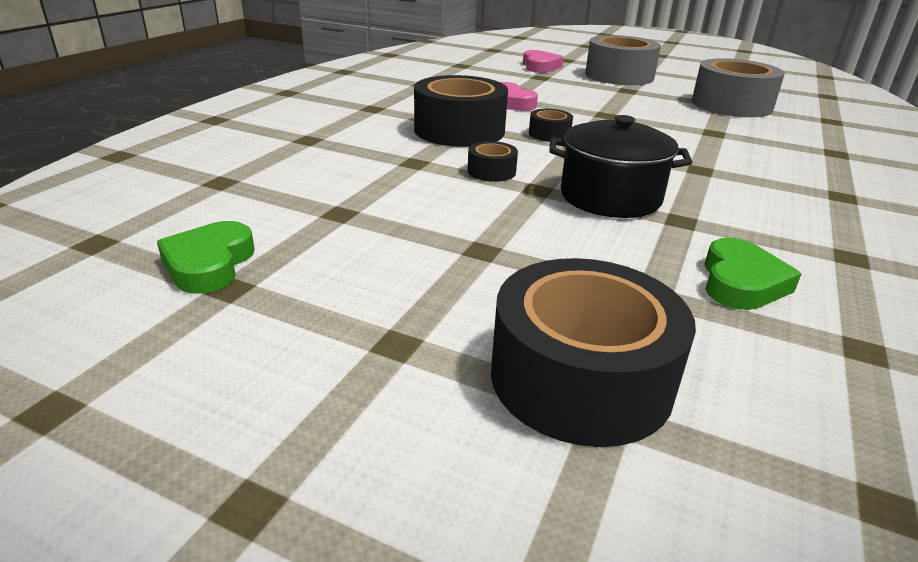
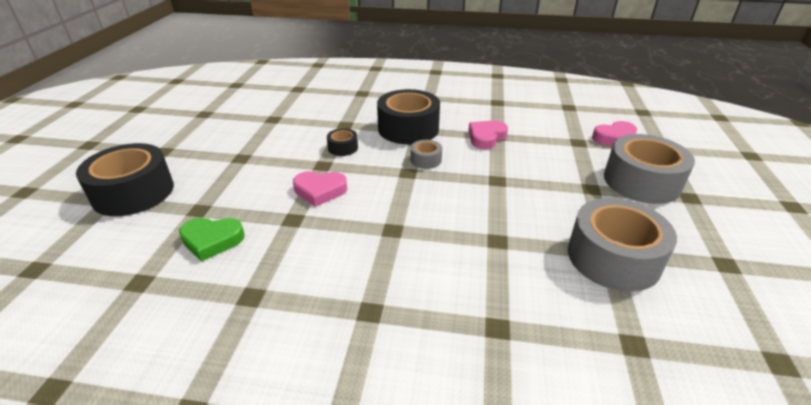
camera: 75 degrees right, 5 degrees up
(209, 264) = (221, 106): green heart -> none
(549, 134) = (426, 160): black tape -> grey tape
(610, 197) = (320, 191): black pot -> pink heart

